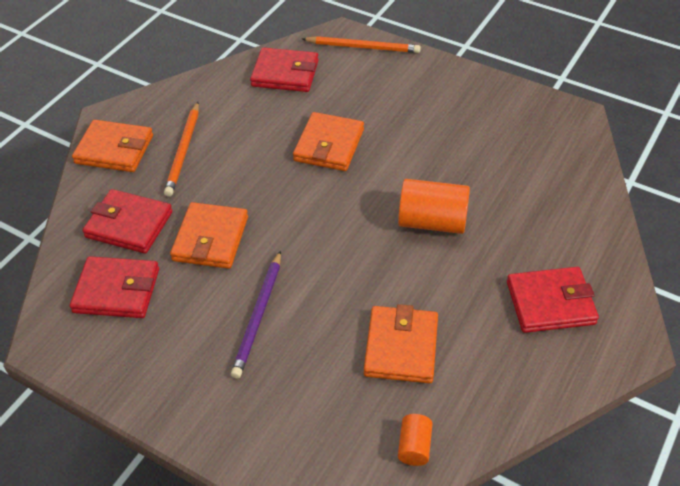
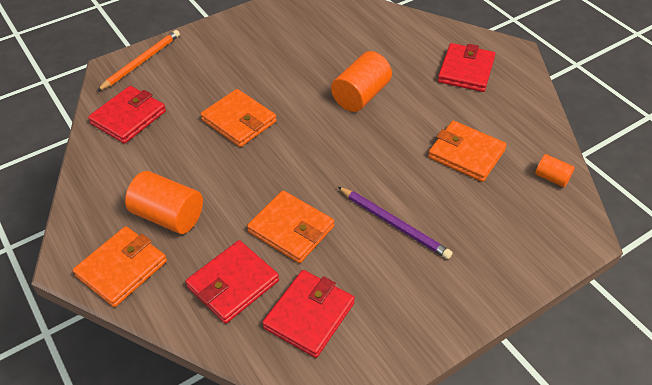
camera: 65 degrees left, 0 degrees up
(183, 151) = (168, 216): orange pencil -> orange cylinder

